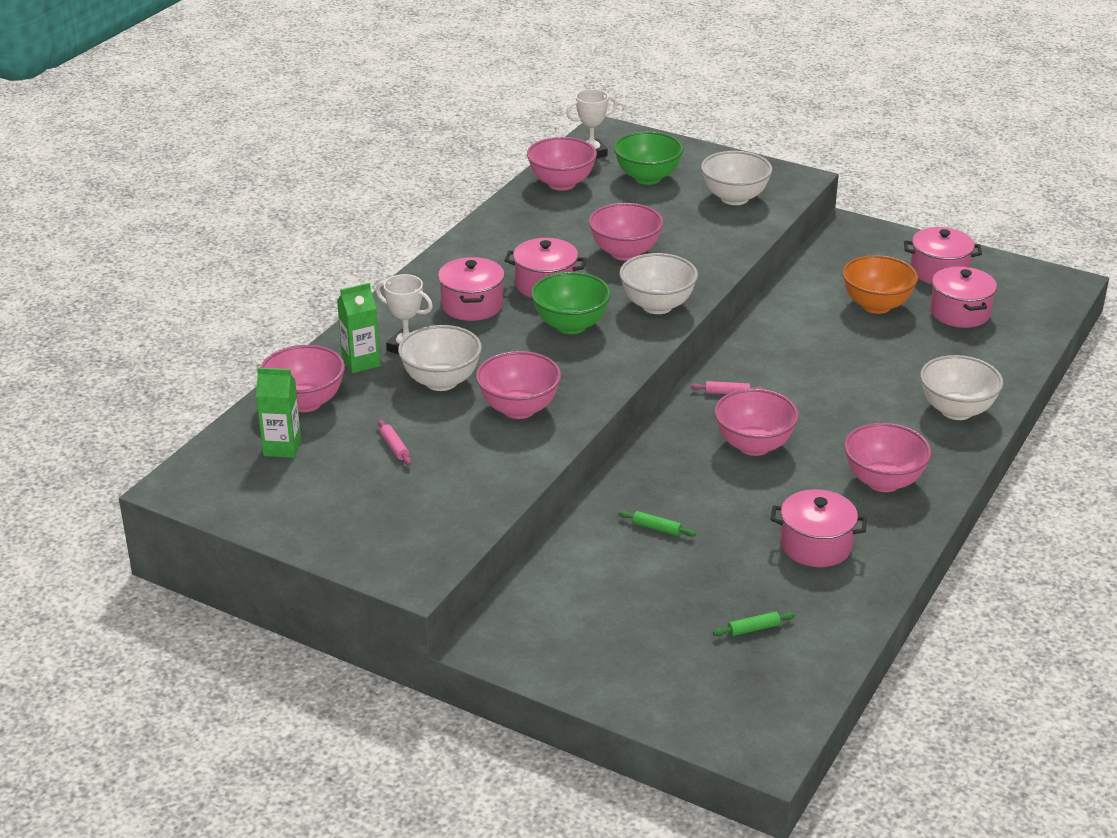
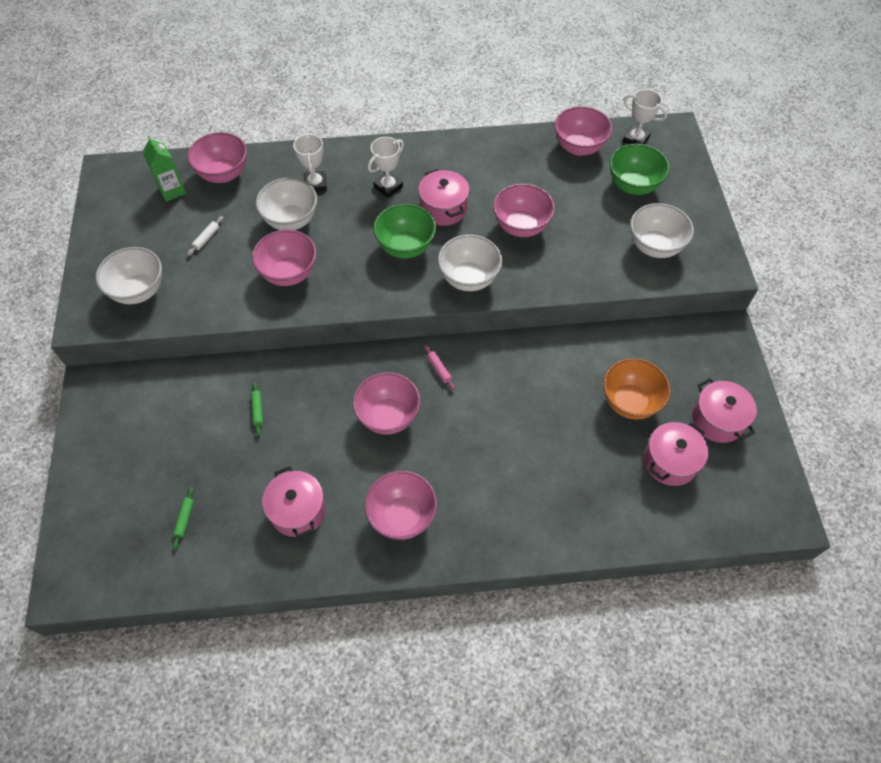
camera: 55 degrees right, 25 degrees up
(361, 362) = (283, 173): green carton -> none
(394, 447) = (206, 238): pink rolling pin -> white rolling pin
(472, 305) = (388, 187): pink pot -> white trophy
(753, 629) = (185, 519): green rolling pin -> green rolling pin turned 60 degrees clockwise
(956, 410) = (530, 522): white bowl -> white bowl (139, 291)

